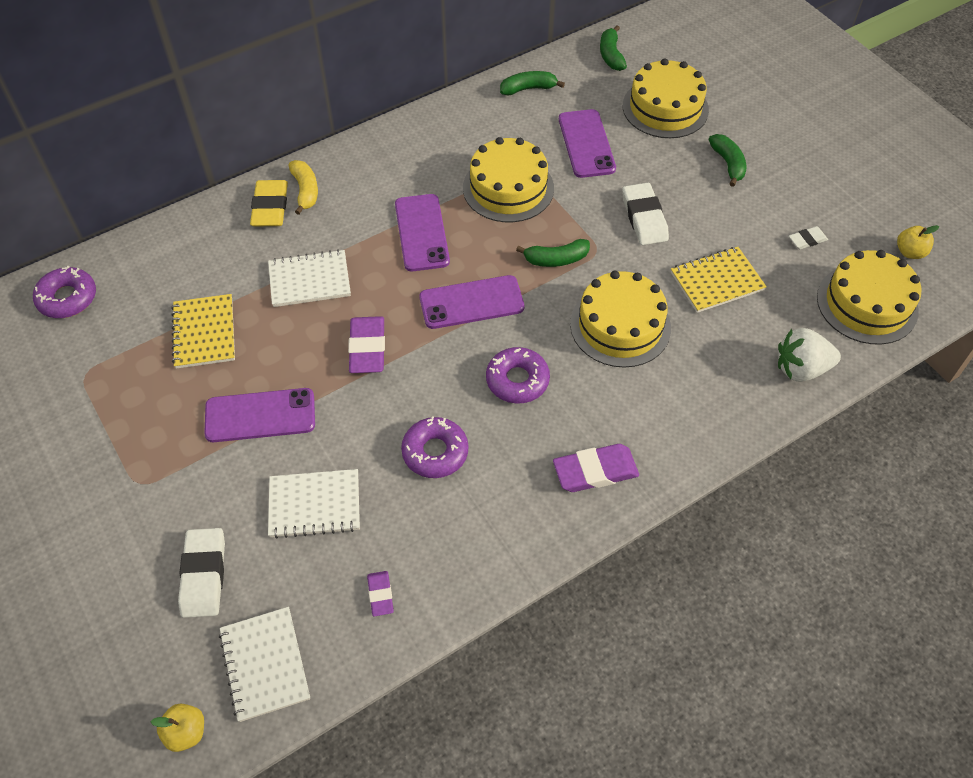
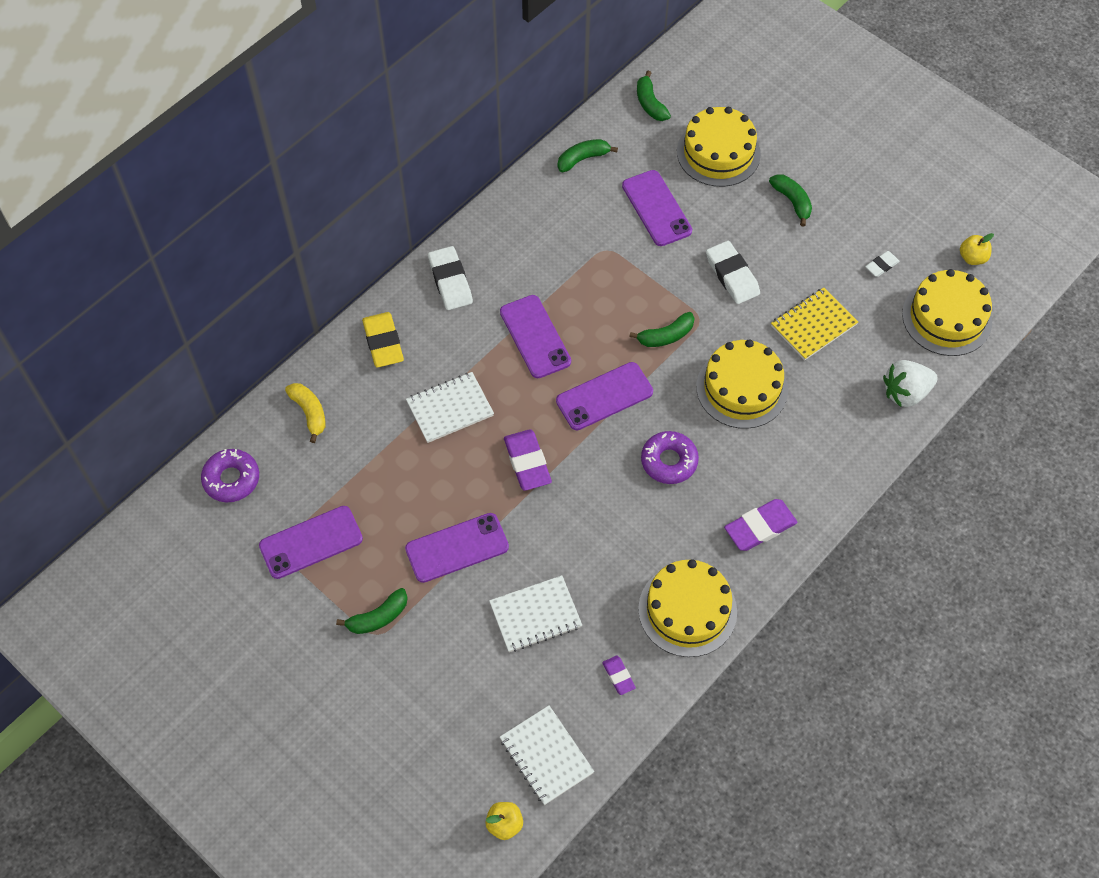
camera: 15 degrees left, 5 degrees up
(115, 375) = (311, 542): none -> purple phone
(149, 466) = (378, 617): none -> green banana
(203, 575) = (466, 697): white eraser -> white eraser (450, 281)
(204, 333) = (374, 483): yellow notebook -> none
(305, 190) = (410, 317): yellow banana -> yellow banana (309, 412)
(435, 452) = (620, 543): purple donut -> none
(508, 188) = (599, 272): yellow cake -> yellow cake (687, 610)

